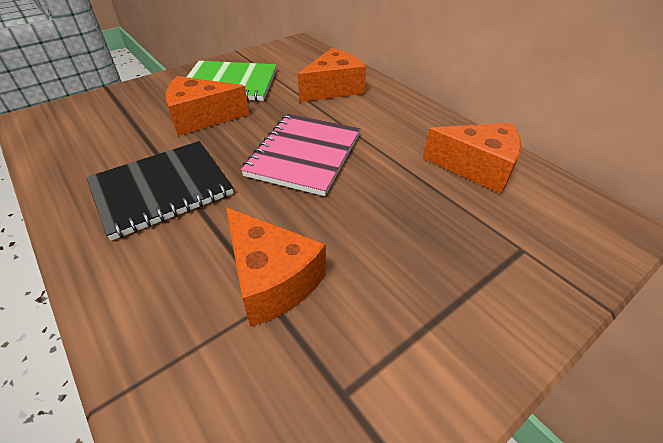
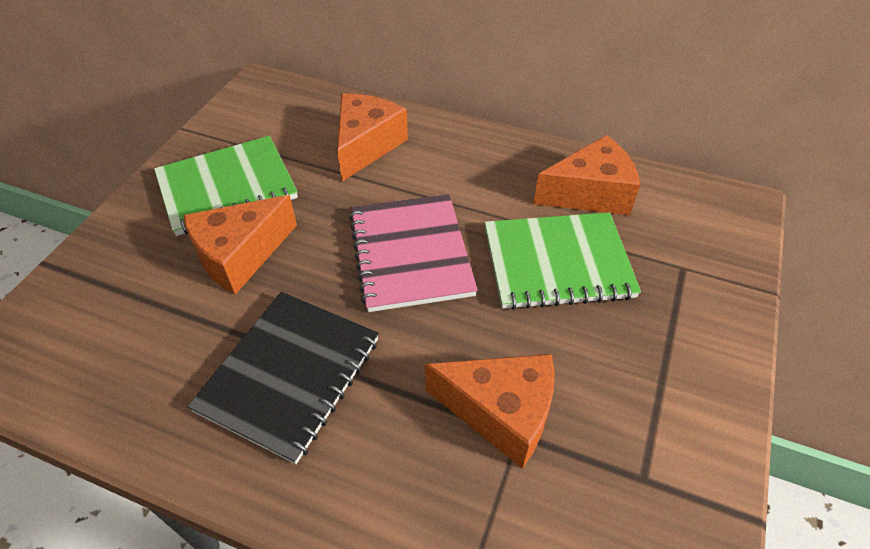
camera: 30 degrees left, 5 degrees up
(408, 201) = (557, 263): none -> green notebook

